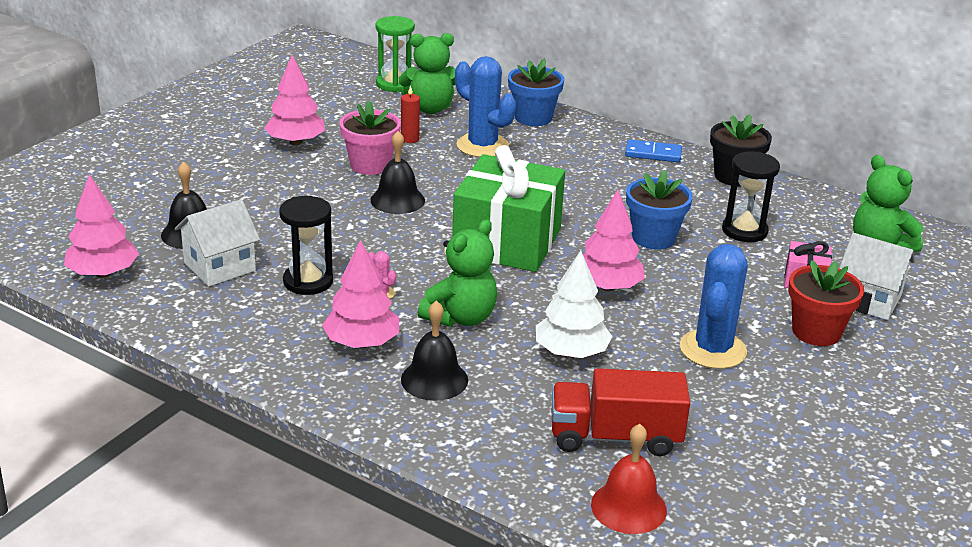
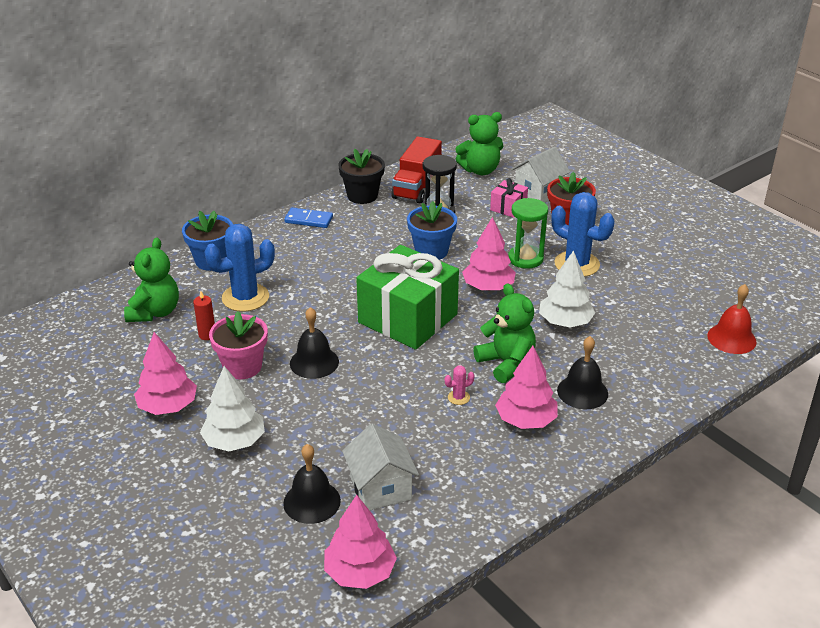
camera: 70 degrees left, 5 degrees up
(260, 181) = (234, 441): none -> white tree
(308, 281) = (426, 436): black hourglass -> none
(395, 84) = (88, 323): green hourglass -> green hourglass (525, 258)
(615, 437) = (662, 327): red truck -> red truck (417, 187)
(653, 154) = (309, 220): blue domino -> blue domino turned 75 degrees clockwise

